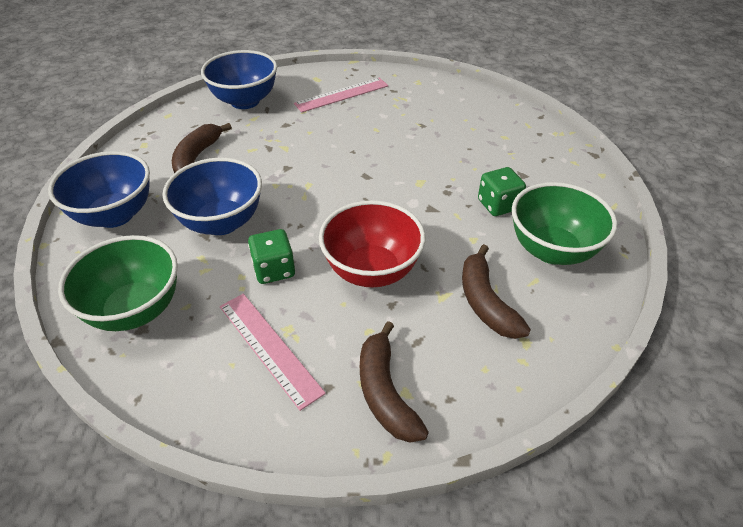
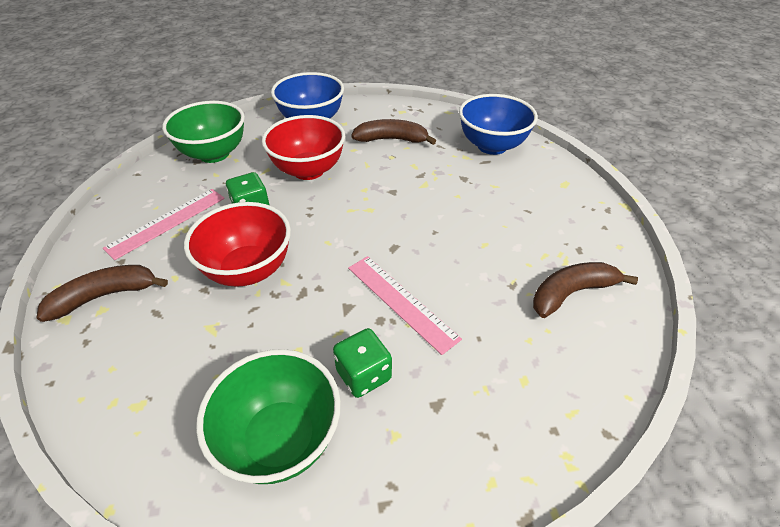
camera: 80 degrees right, 0 degrees up
(221, 222) = (308, 170): blue bowl -> red bowl
(342, 95) = (542, 207): pink ruler -> pink ruler (401, 302)
(485, 302) = (198, 366): brown banana -> brown banana (571, 293)

